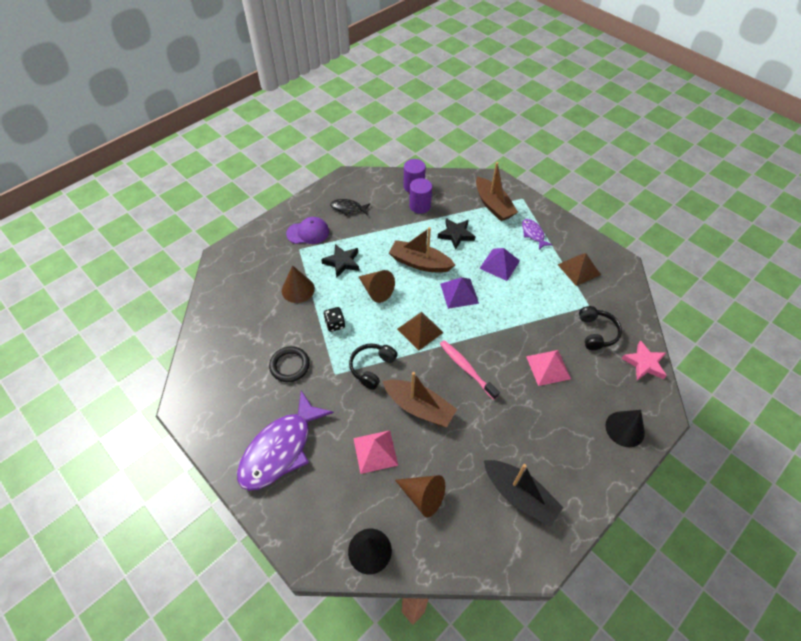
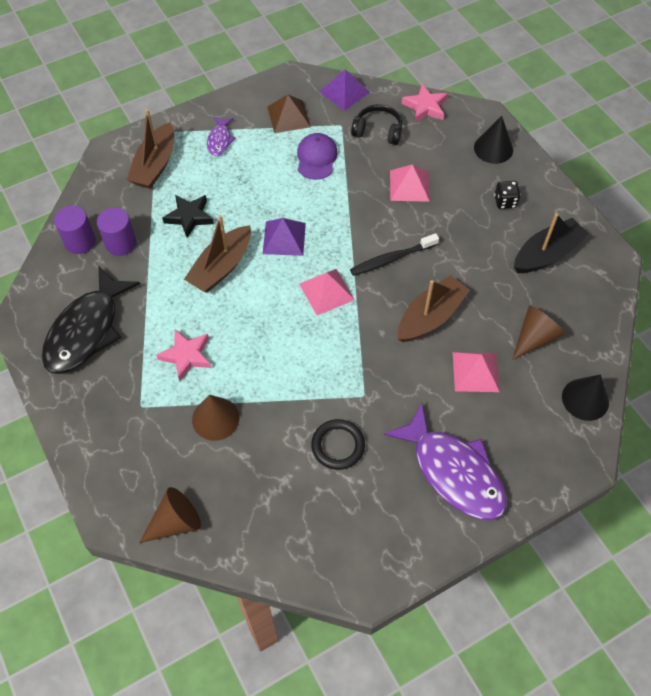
camera: 75 degrees left, 5 degrees up
(308, 232) = (113, 390): purple cap -> purple cap (316, 158)
(335, 324) = (289, 382): black dice -> black dice (505, 202)
(342, 262) = (186, 356): black star -> pink star
(348, 208) = (87, 330): black fish -> black fish, size x2.13
(372, 368) = (365, 353): black headphones -> none
(376, 291) = (250, 325): brown cone -> brown cone (175, 522)
(420, 330) = (326, 291): brown pyramid -> pink pyramid
(466, 368) = (392, 259): pink toothbrush -> black toothbrush
(493, 205) = (155, 165): brown boat -> brown boat turned 120 degrees clockwise
(499, 264) = (254, 186): purple pyramid -> purple pyramid (344, 92)
(533, 234) = (220, 140): purple fish -> purple fish turned 75 degrees counterclockwise

